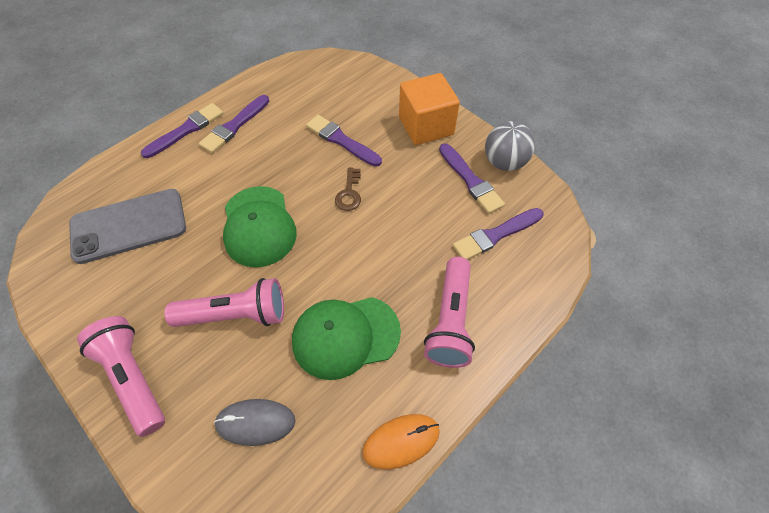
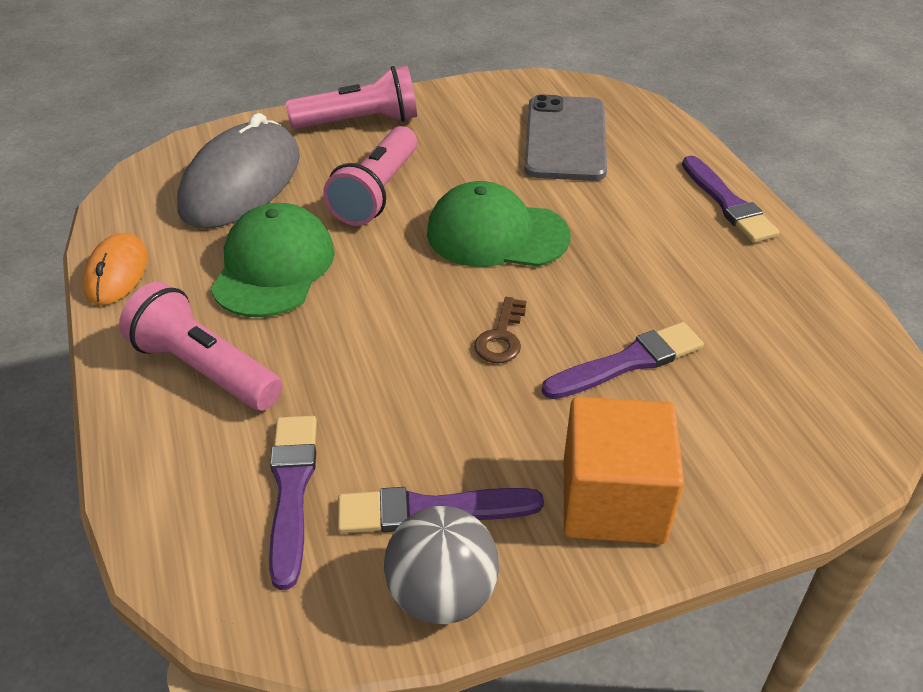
camera: 115 degrees right, 15 degrees down
(235, 126) = (719, 250): purple brush -> none
(255, 422) = (241, 183): grey mouse -> grey mouse, size x1.85
(349, 193) = (501, 337): brown key -> brown key turned 105 degrees counterclockwise

